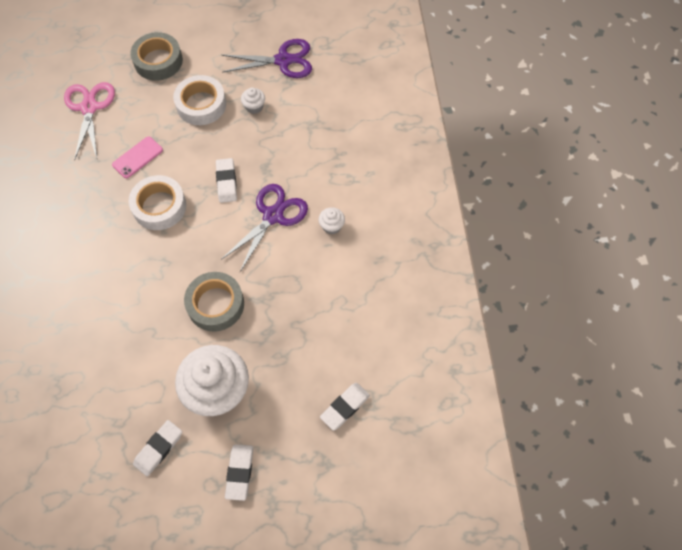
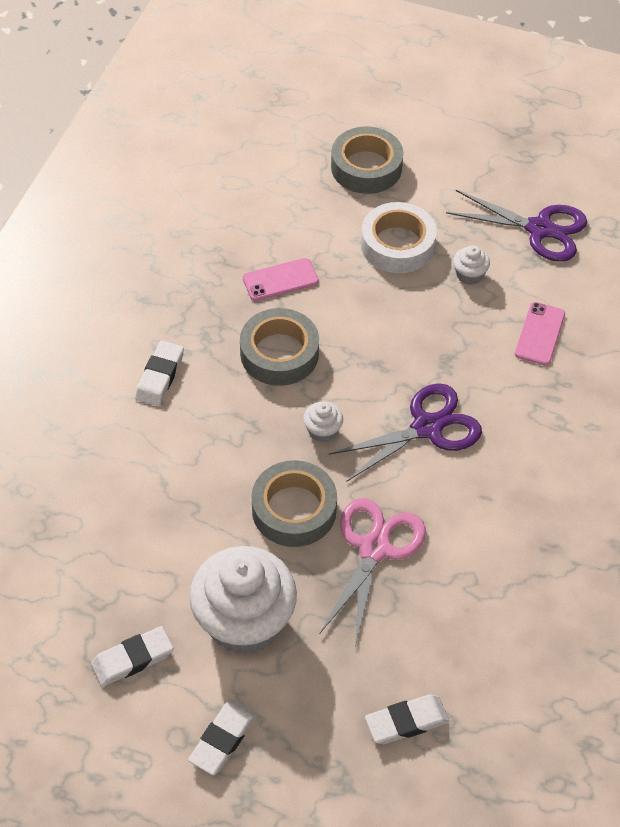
camera: 25 degrees right, 10 degrees down
(89, 108) = (247, 193): pink scissors -> pink scissors (374, 548)
(159, 206) = (279, 353): white tape -> grey tape
(226, 182) = (384, 358): white eraser -> white eraser (160, 376)
(313, 127) = (539, 334): none -> pink phone
(331, 226) = (503, 475): white cupcake -> white cupcake (322, 431)

